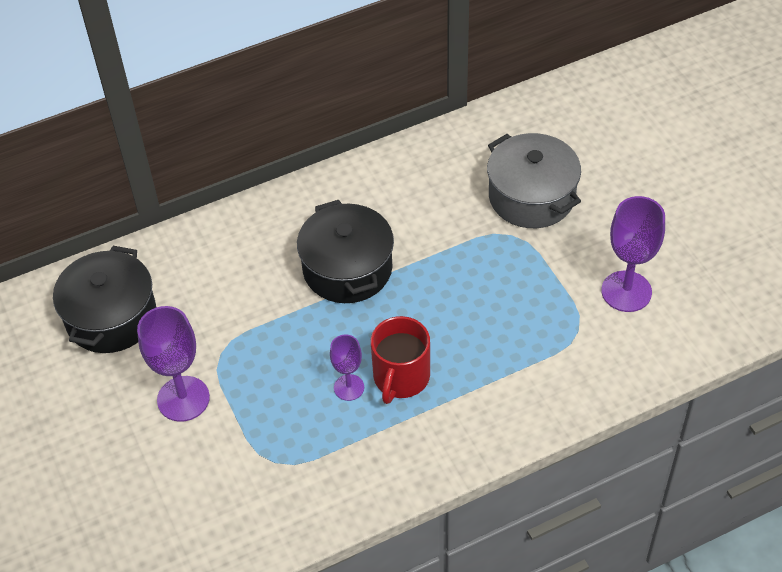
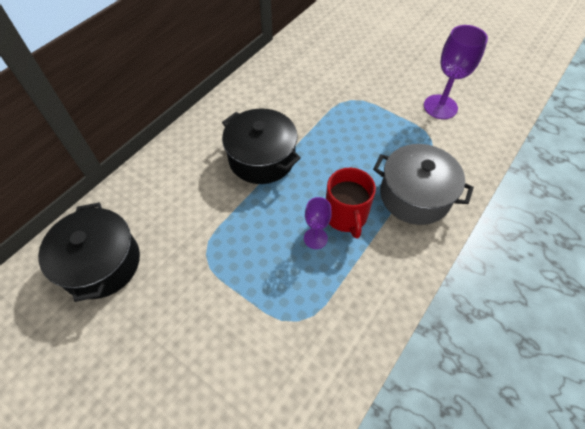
camera: 30 degrees left, 5 degrees up
(183, 399) = (196, 303): purple goblet -> none
(531, 196) = (346, 74): grey pot -> grey pot (414, 196)

